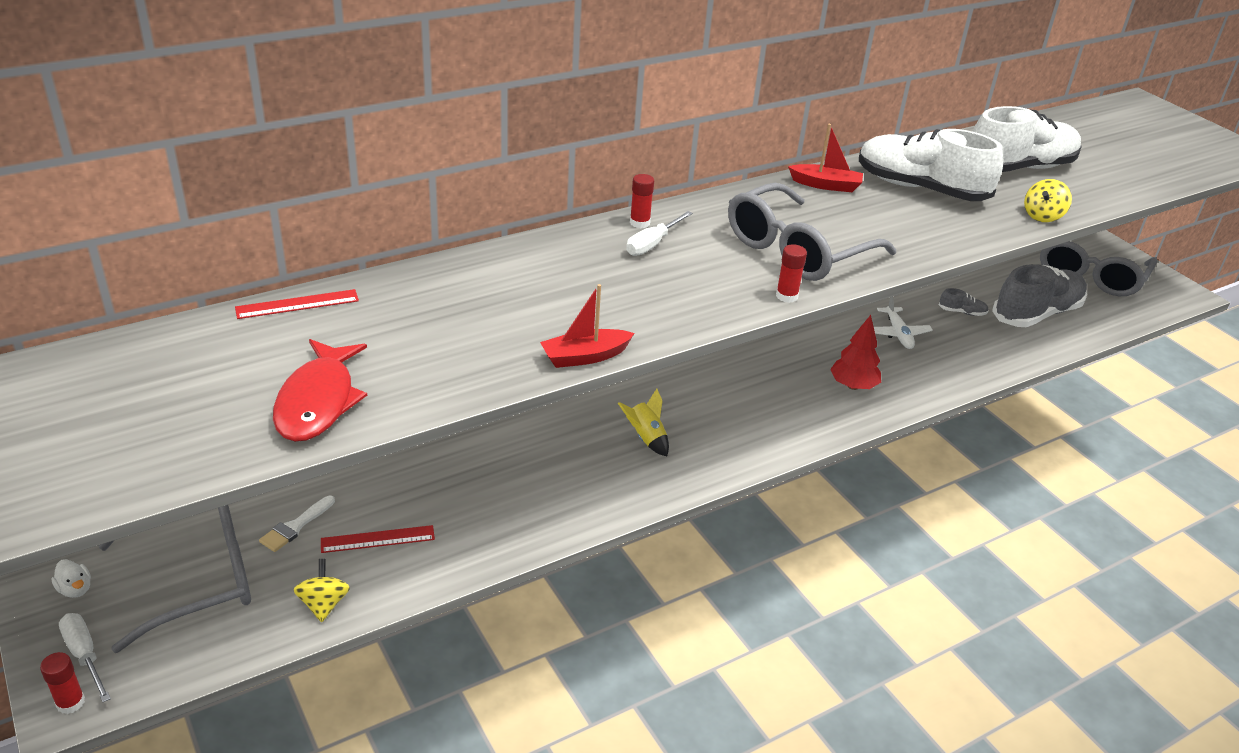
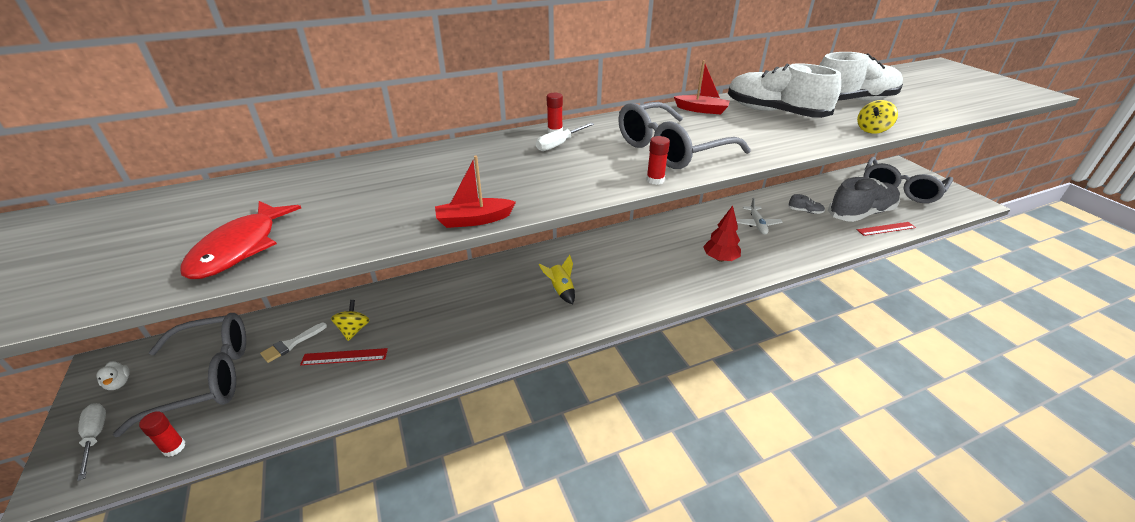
camera: 10 degrees right, 0 degrees up
(70, 702) = (62, 477): red glue stick -> red glue stick (174, 448)
(297, 304) = (274, 178): red ruler -> red ruler (886, 229)
(324, 604) = (285, 406): yellow spinning top -> yellow spinning top (354, 330)

